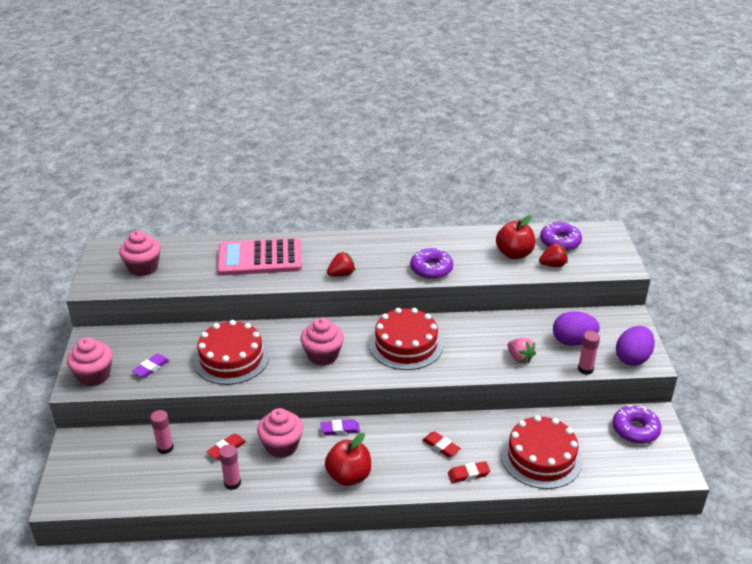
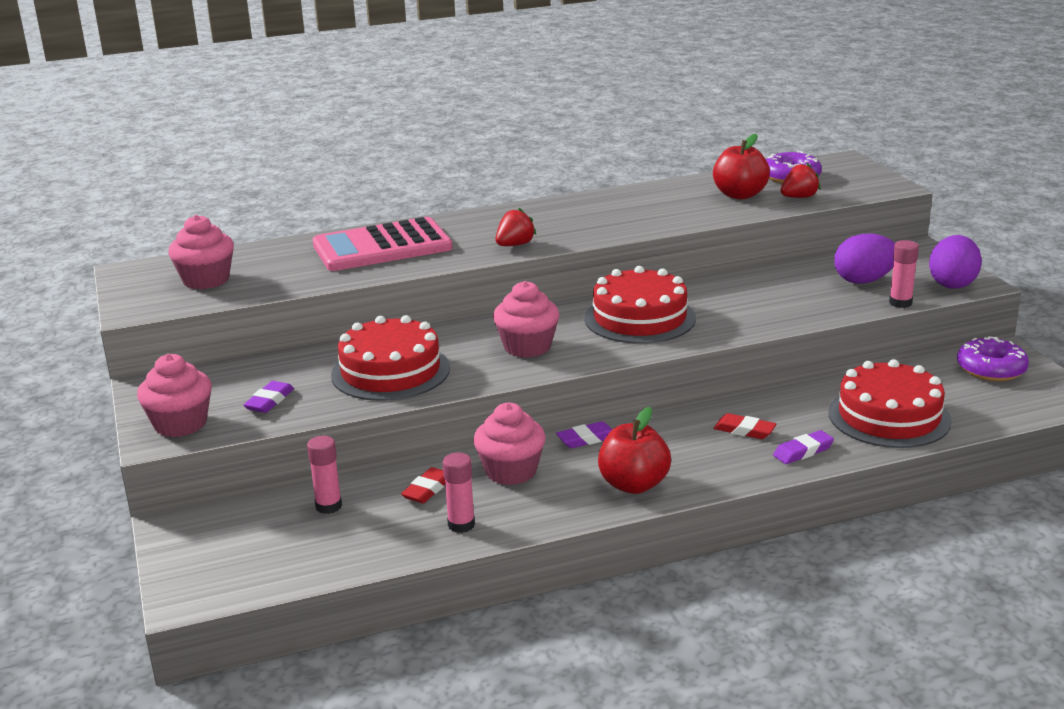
camera: 15 degrees left, 10 degrees down
(431, 269) = (638, 223): purple donut -> none
(468, 474) = (803, 451): red eraser -> purple eraser
(519, 358) = (806, 306): pink strawberry -> none

